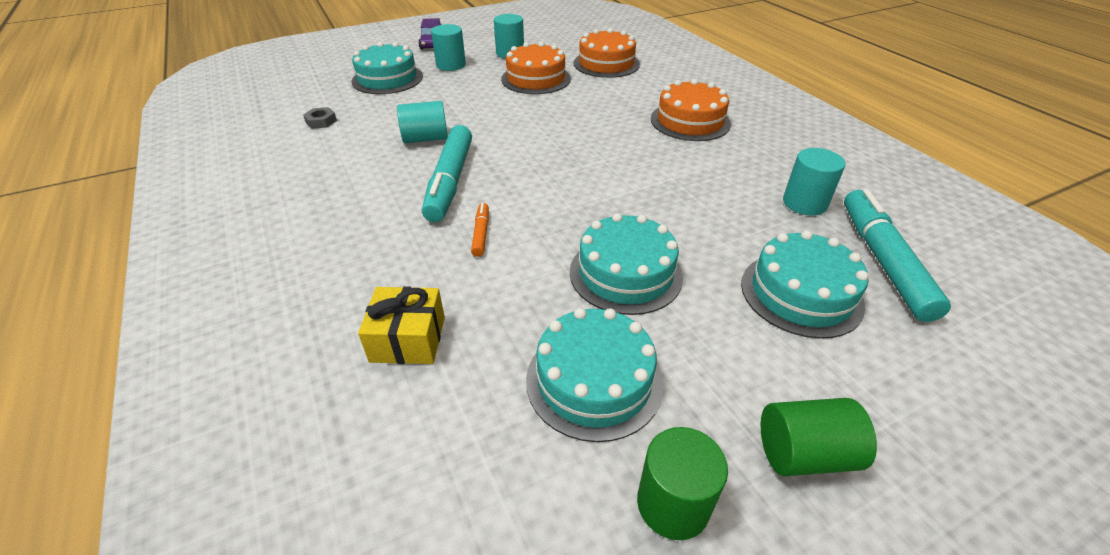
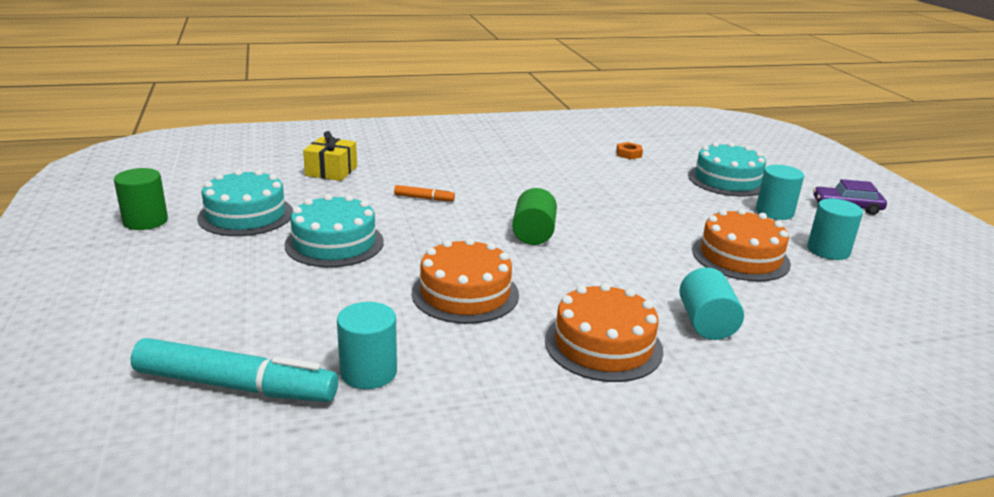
camera: 100 degrees right, 15 degrees down
(321, 121) = (628, 154): grey nut -> orange nut
(425, 138) = (587, 189): turquoise cylinder -> turquoise cylinder (706, 323)
(450, 181) = (507, 193): turquoise marker -> none
(606, 63) = (811, 318): orange cake -> orange cake (465, 293)
(801, 293) = (241, 315): turquoise cake -> none
(804, 453) = (120, 266): green cylinder -> green cylinder (533, 234)

